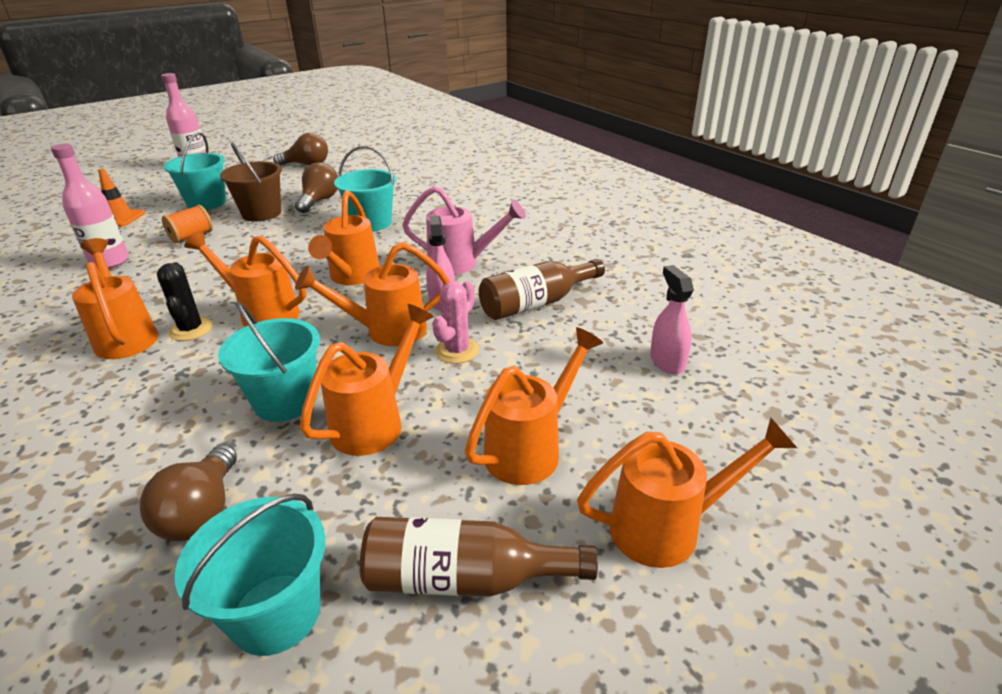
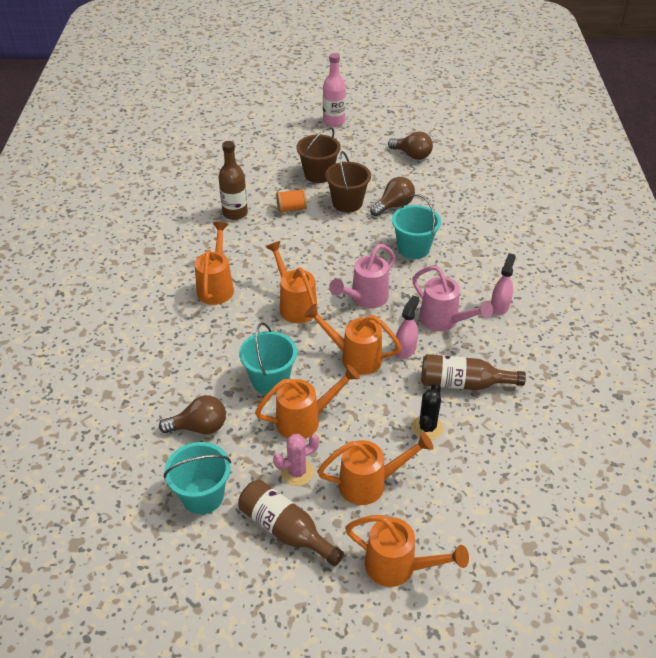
camera: 35 degrees right, 10 degrees up
(110, 262) = (235, 213): pink bottle -> brown bottle
(120, 218) = (259, 168): orange traffic cone -> none
(191, 329) = (251, 299): black cactus -> black cactus (427, 428)
(202, 512) = (199, 427): brown light bulb -> brown light bulb turned 135 degrees counterclockwise
(207, 203) = (318, 174): turquoise bucket -> brown bucket
(352, 277) = (365, 299): orange watering can -> pink watering can
(457, 351) = (383, 395): pink cactus -> pink cactus (297, 472)
(667, 361) = (503, 474): pink spray bottle -> pink spray bottle (499, 306)

